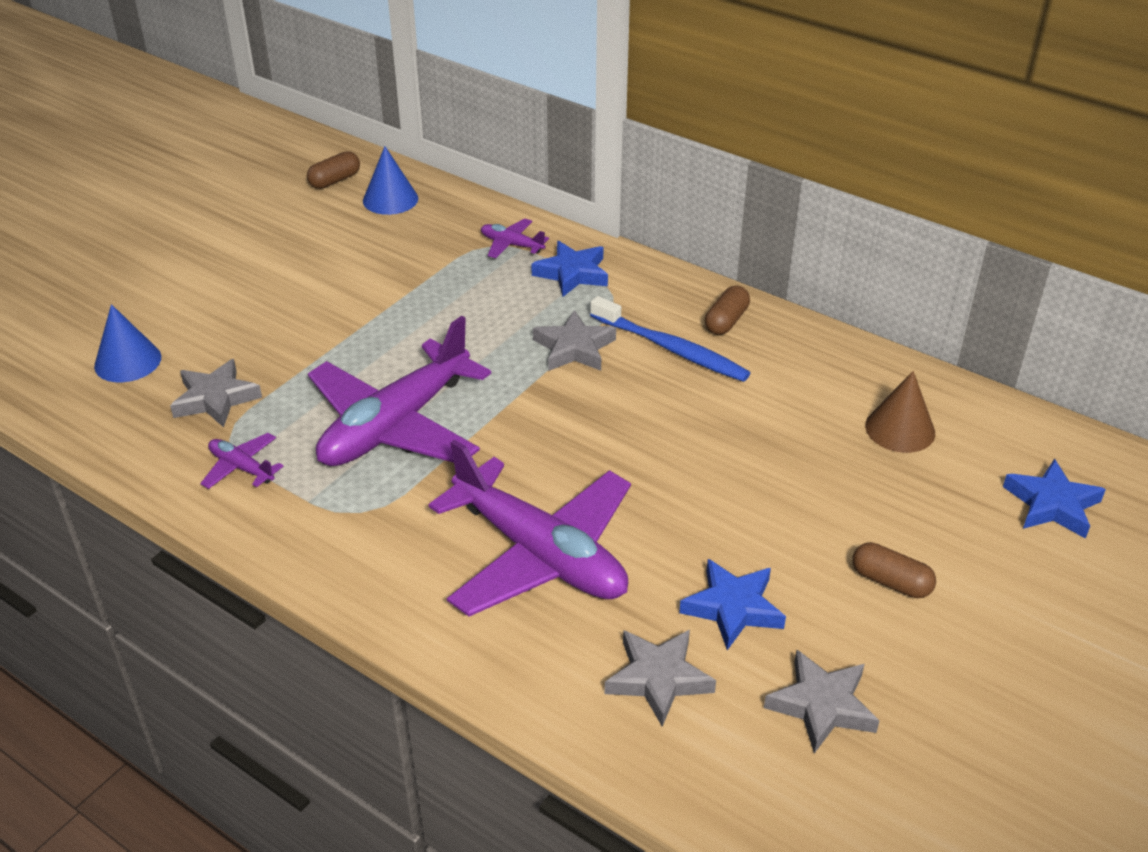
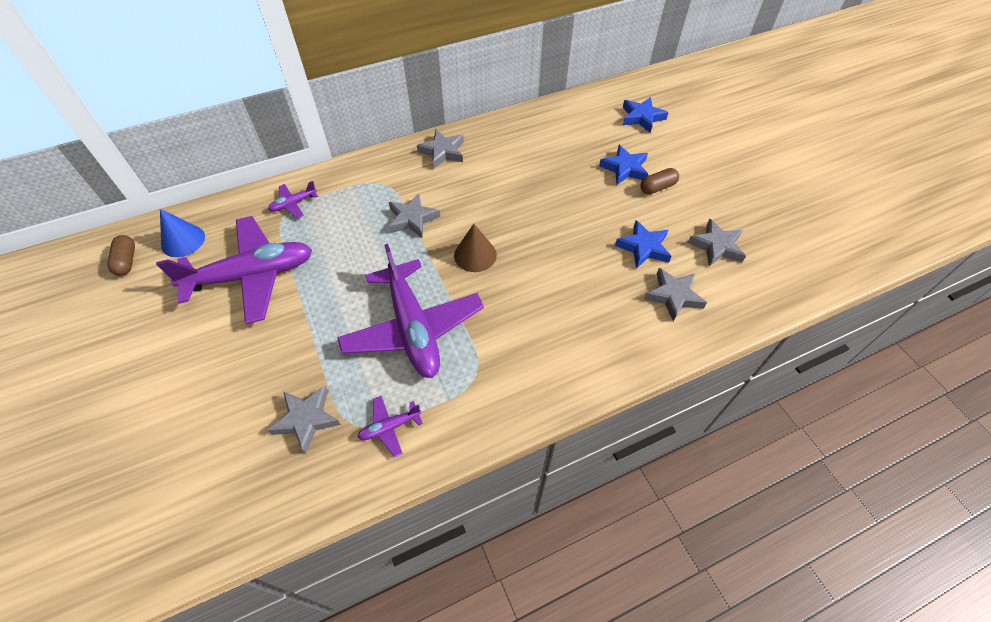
camera: 60 degrees left, 15 degrees up
(128, 361) = (214, 464): blue cone -> none
(540, 554) = (564, 305): purple plane -> purple plane (252, 276)
(572, 273) = (347, 190): blue star -> blue star (625, 168)
(671, 349) = (446, 182): blue toothbrush -> none
(726, 321) = (442, 152): brown capsule -> grey star
(900, 429) = (566, 135): brown cone -> brown cone (475, 255)

